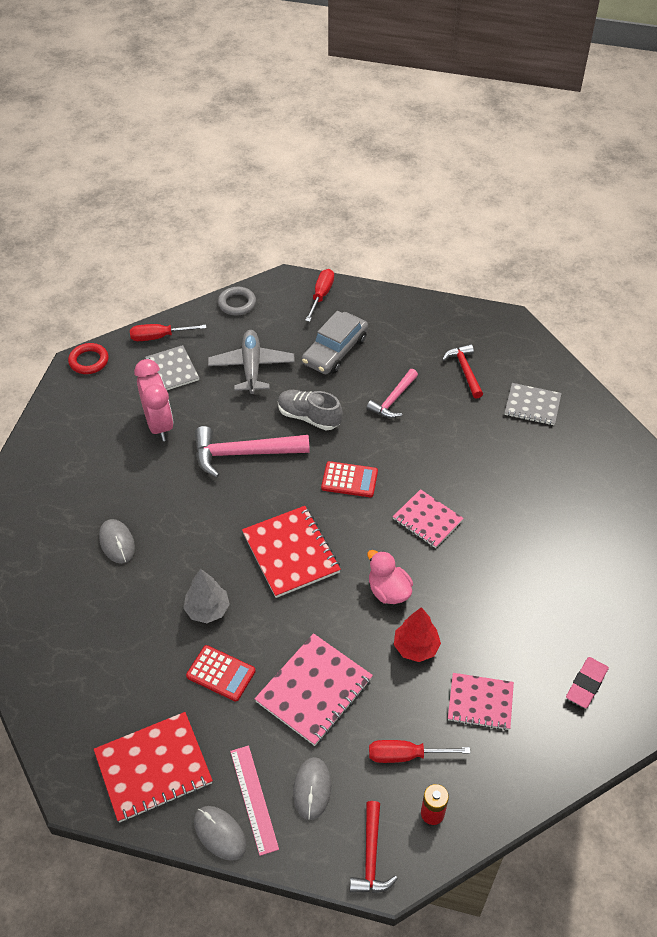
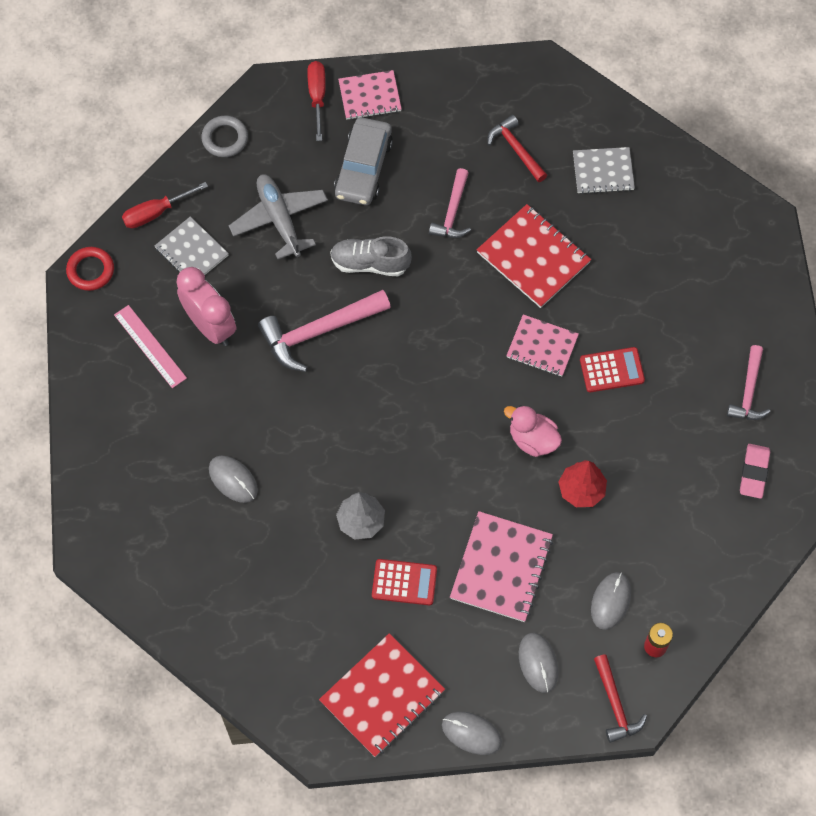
camera: 20 degrees left, 15 degrees up
(254, 799) = (488, 691): pink ruler -> pink ruler (150, 346)
(291, 553) = (418, 431): red notebook -> red notebook (533, 257)
(349, 480) = (444, 326): red calculator -> red calculator (612, 370)
(404, 755) = (610, 601): red screwdriver -> grey mouse
(480, 702) = (662, 525): pink notebook -> pink notebook (370, 96)
(604, 612) = (749, 391): none -> pink hammer

